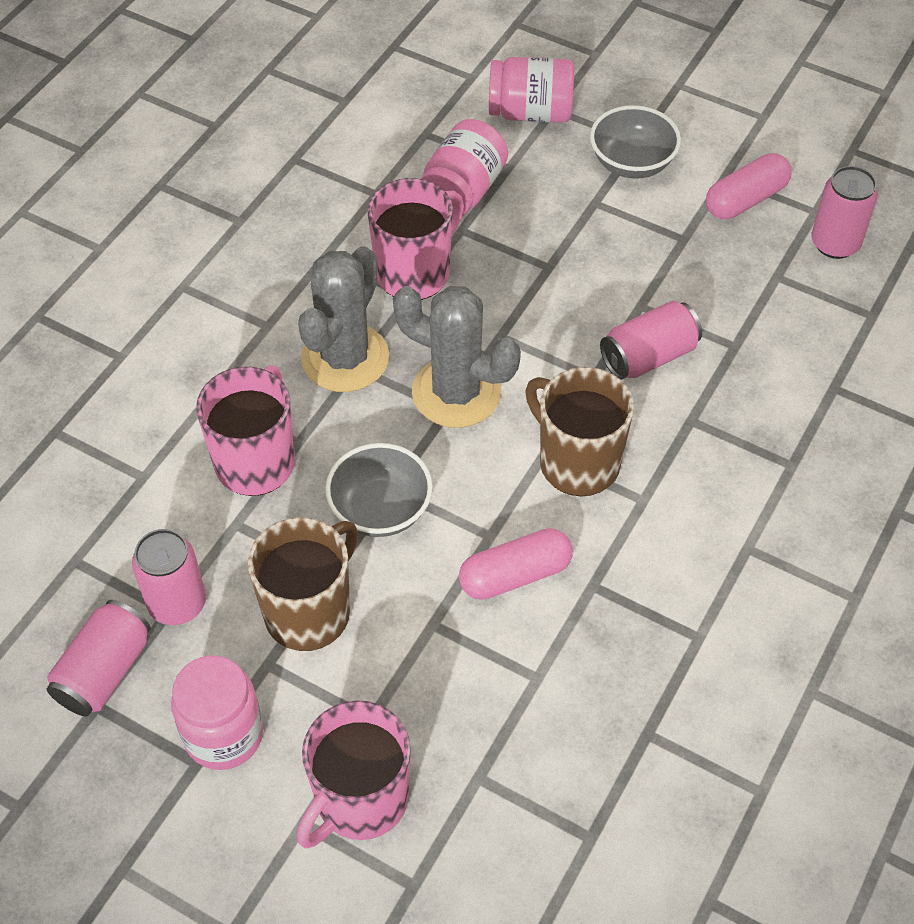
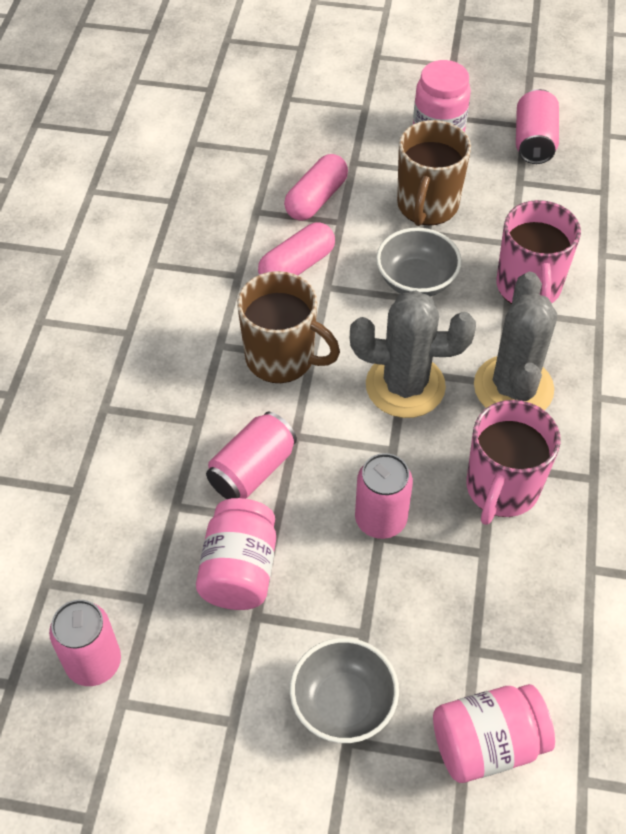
camera: 160 degrees right, 0 degrees up
(177, 603) = (517, 187): pink can -> pink can (380, 519)
(360, 800) = (338, 124): pink mug -> none
(463, 191) = (506, 601): pink jar -> pink jar (239, 570)
(745, 199) = (202, 693): pink capsule -> pink capsule (316, 199)

